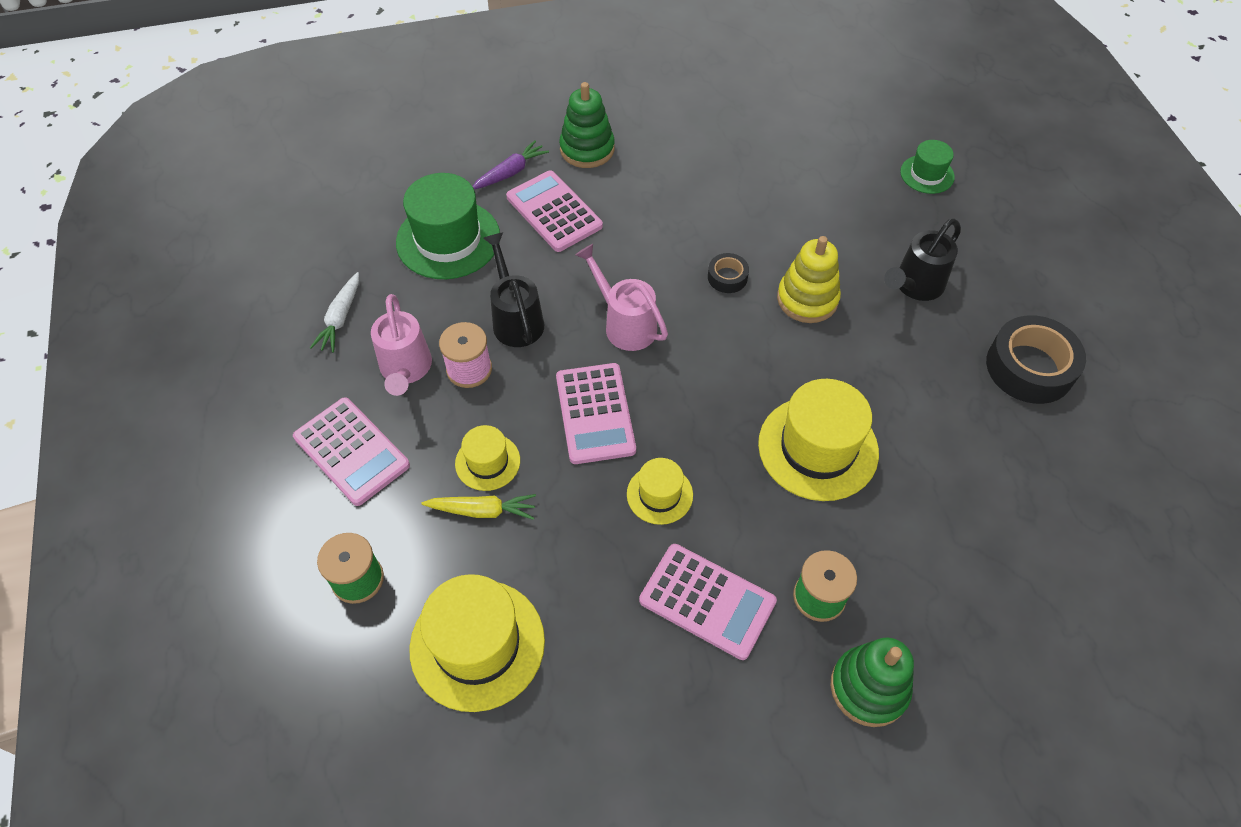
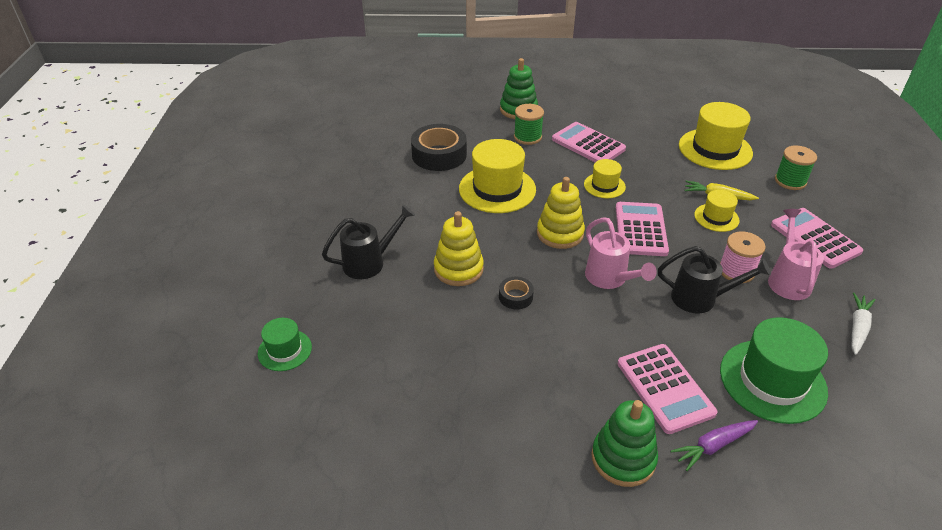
camera: 165 degrees left, 15 degrees down
(516, 319) = (700, 299): black watering can -> black watering can turned 75 degrees counterclockwise
(702, 381) = (560, 233): none -> yellow stacking toy
(1029, 367) = (332, 203): black tape -> black tape (439, 155)

